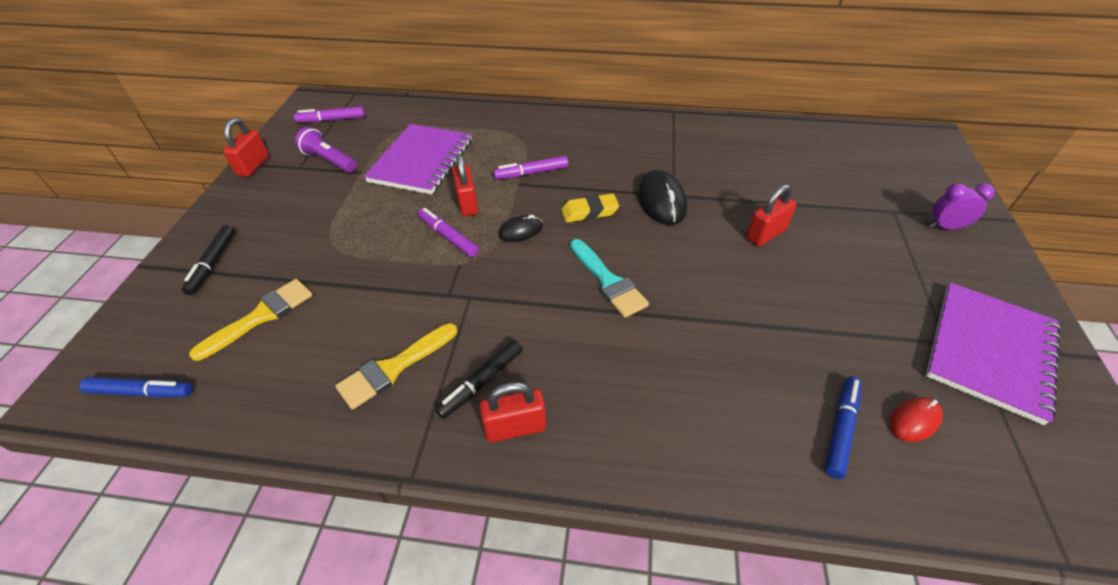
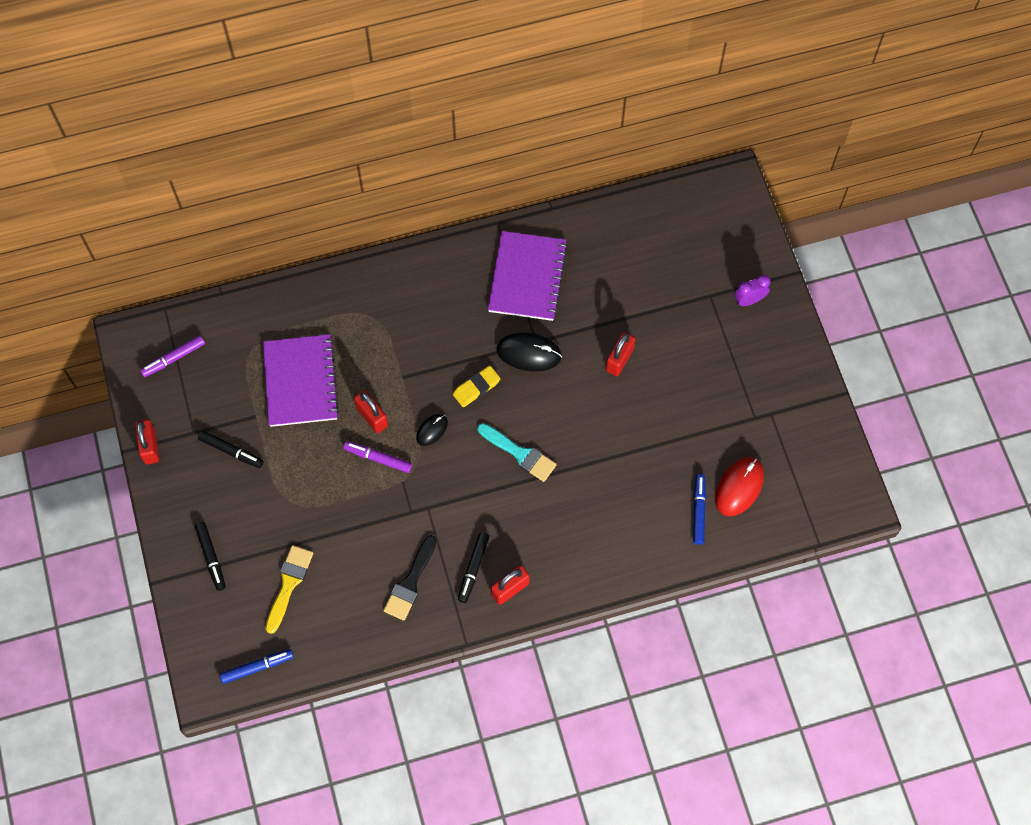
camera: 25 degrees left, 20 degrees up
(316, 189) = (231, 451): none -> black marker
(329, 160) = (215, 413): purple flashlight -> none
(394, 368) = (410, 582): yellow brush -> black brush
(532, 173) = (407, 360): purple marker -> none
(661, 201) = (529, 353): black mouse -> black mouse turned 45 degrees counterclockwise
(914, 420) = (739, 487): red mouse -> red mouse, size x1.71
(989, 351) = (780, 415): purple notebook -> purple notebook (527, 277)

